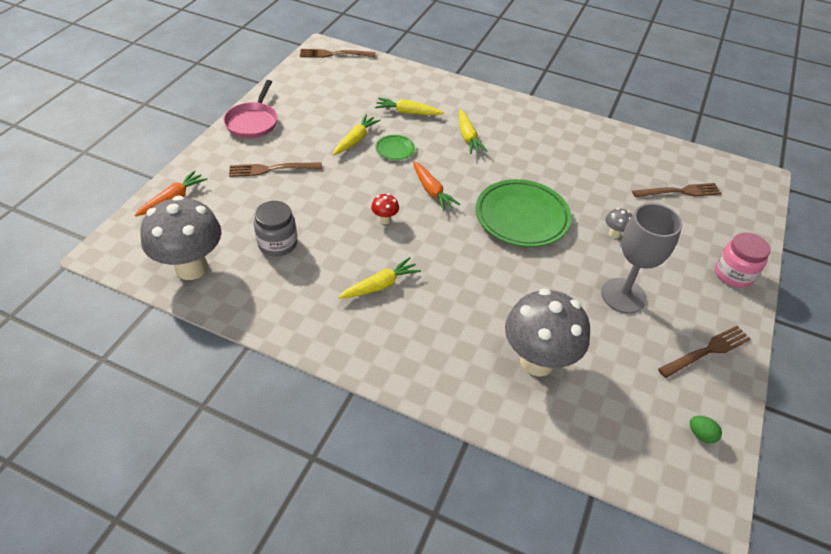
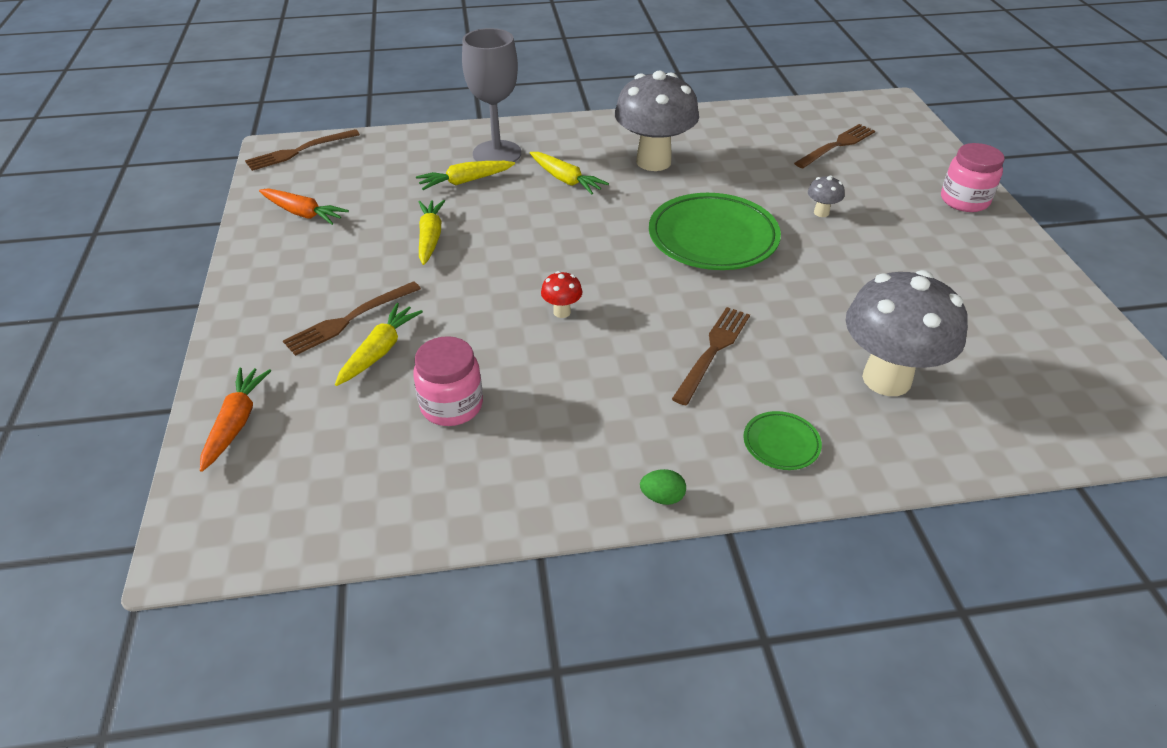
camera: 30 degrees left, 5 degrees down
(191, 268) = (356, 498): grey mushroom -> grey mushroom (653, 161)
(253, 122) = (262, 273): pink pan -> none
(278, 243) = (451, 405): grey jar -> pink jar
(380, 285) = (634, 388): yellow carrot -> yellow carrot (380, 351)
(395, 149) = (492, 228): green plate -> green plate (781, 444)
(432, 191) = (585, 255): orange carrot -> orange carrot (303, 213)
(623, 295) = (894, 269): grey goblet -> grey goblet (497, 153)
(701, 434) = (1101, 365): green egg -> green egg (662, 497)
(707, 351) = (1021, 283): brown fork -> brown fork (713, 351)

